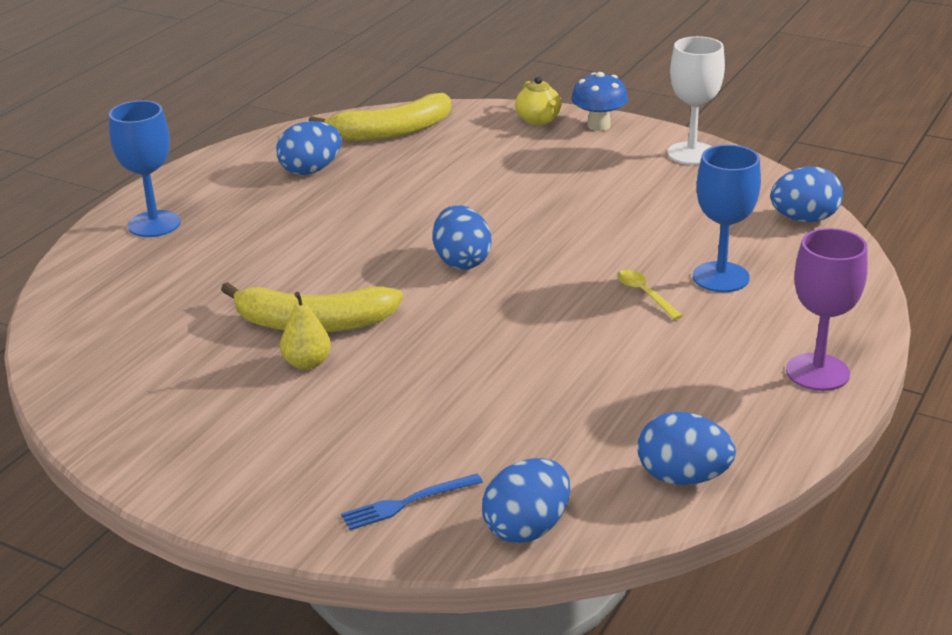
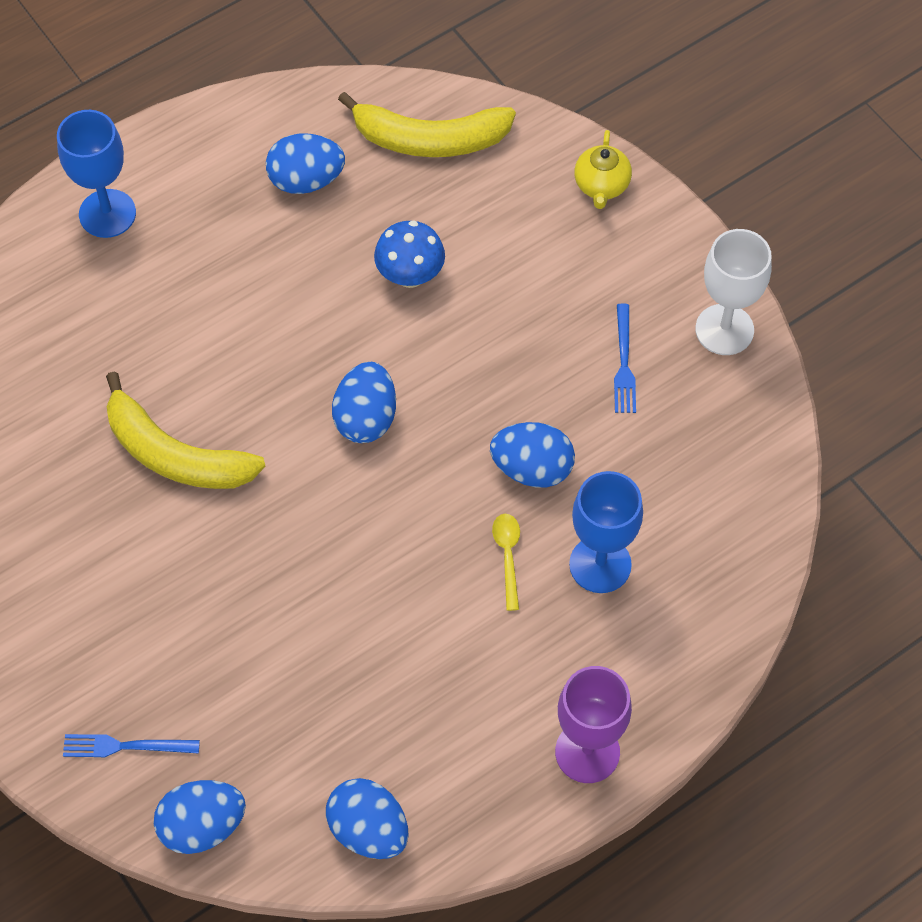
camera: 25 degrees right, 30 degrees up
(307, 363) = (140, 513): yellow pear -> none
(598, 126) = (660, 227): blue mushroom -> blue mushroom (410, 275)
(636, 185) = (624, 363): none -> blue fork
(804, 219) = (756, 507): blue egg -> blue egg (532, 469)

